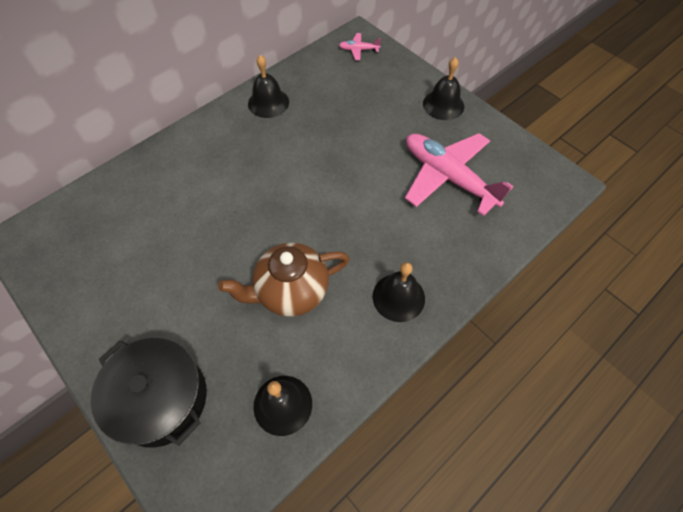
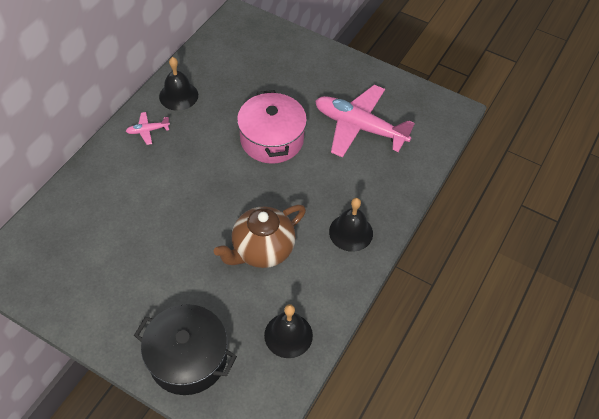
camera: 20 degrees left, 5 degrees down
(347, 169) = (272, 139): none -> pink pot
(358, 50) = (243, 30): pink plane -> pink plane (147, 131)
(443, 105) = (335, 65): black bell -> none

